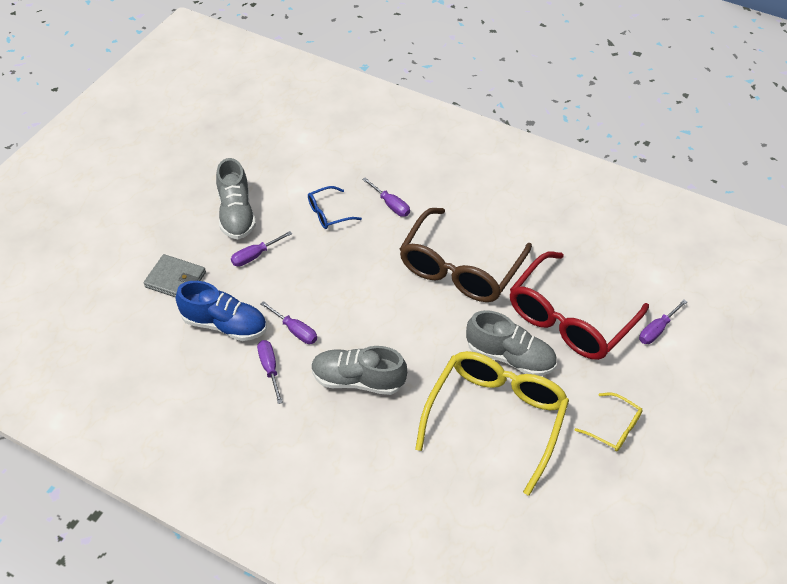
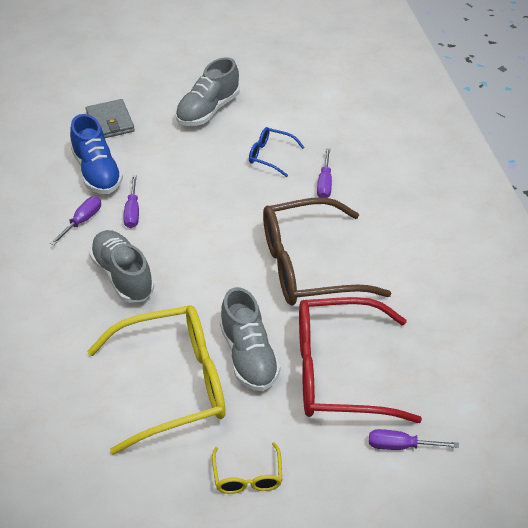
camera: 50 degrees right, 5 degrees down
(254, 256) = (179, 145): purple screwdriver -> none

